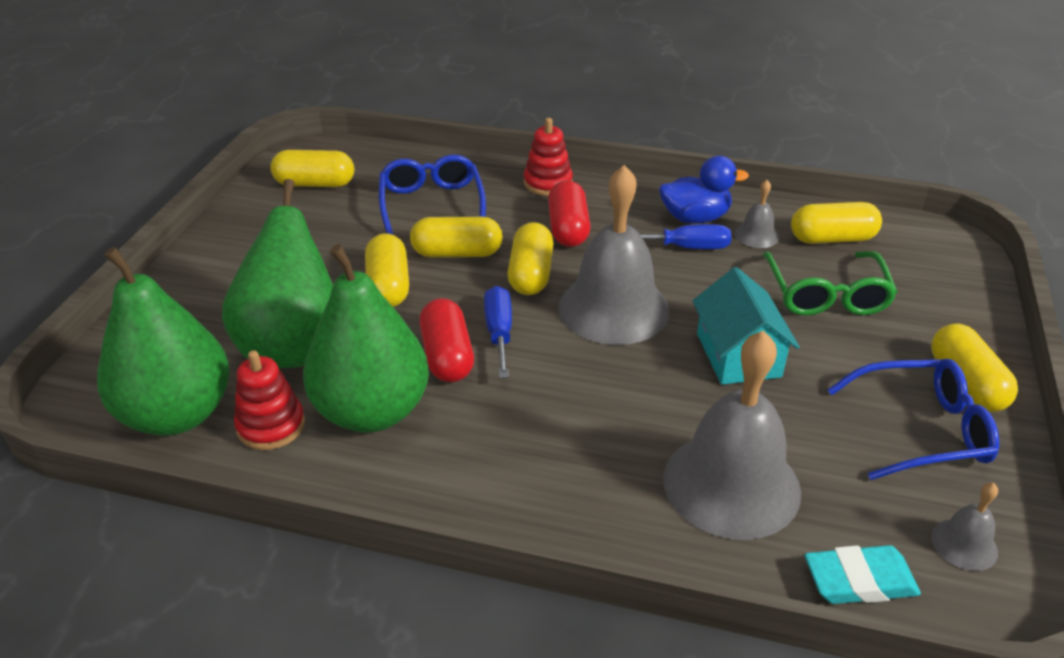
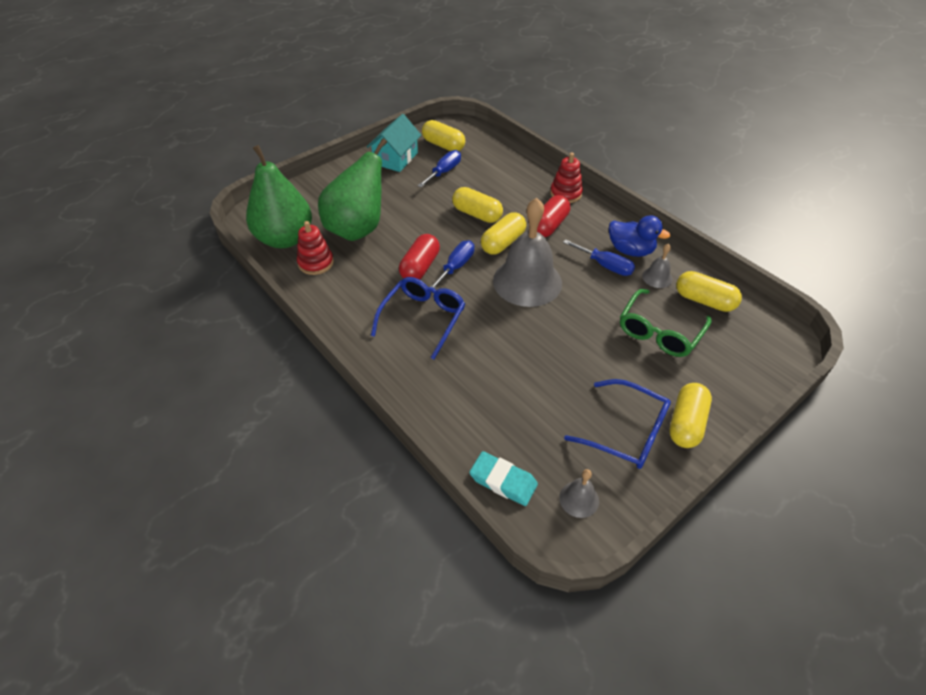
camera: 35 degrees right, 10 degrees up
(352, 217) = (444, 172): none -> blue screwdriver
(372, 411) = (362, 277): green pear -> none
(388, 286) = (427, 217): yellow capsule -> none
(431, 205) = (490, 181): blue glasses -> blue glasses (423, 318)
(731, 484) = (490, 401): grey bell -> none
(738, 355) = (567, 339): turquoise house -> turquoise house (395, 158)

